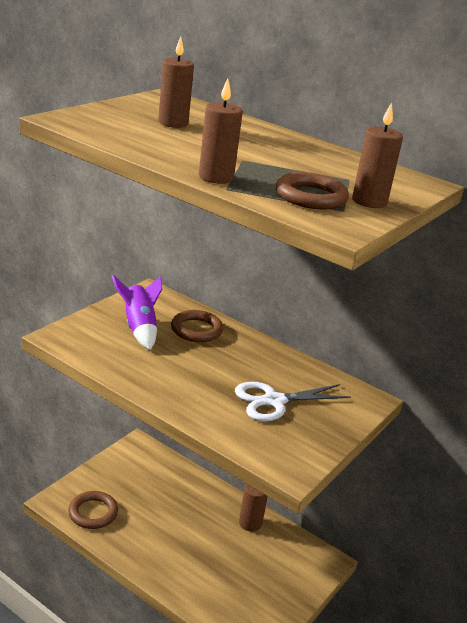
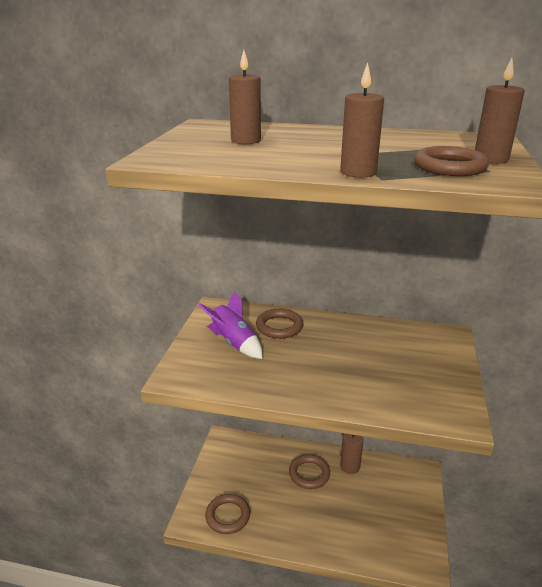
camera: 20 degrees left, 0 degrees up
(201, 511) = (309, 474): none -> brown ring
(274, 401) = (392, 364): white scissors -> none

